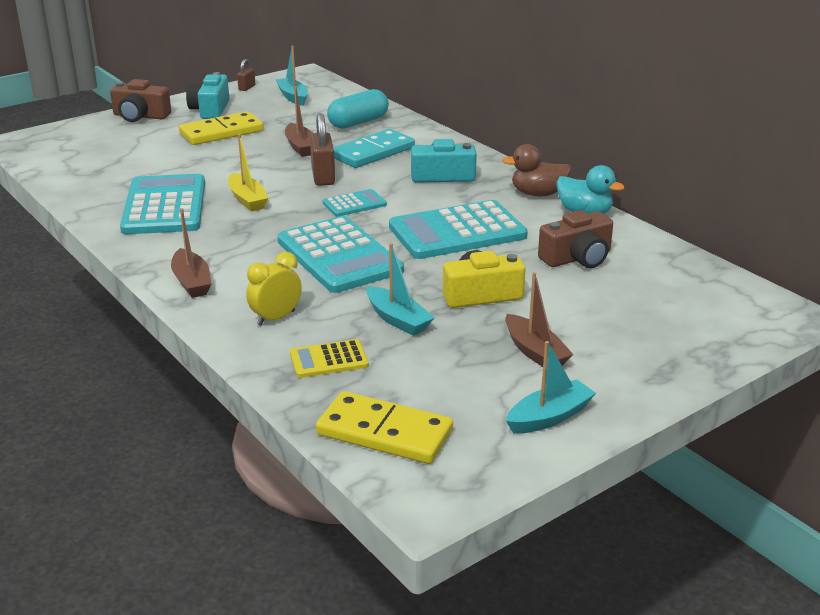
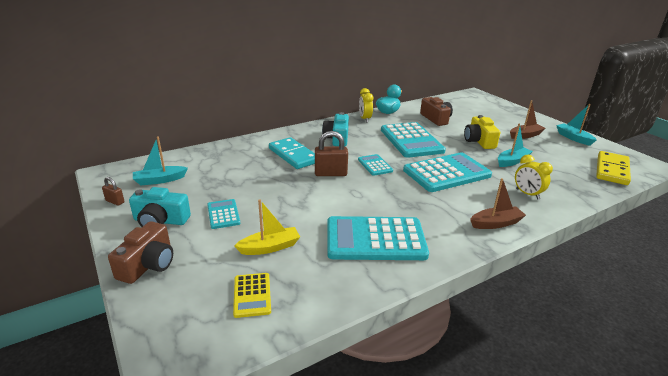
camera: 85 degrees left, 0 degrees up
(221, 132) = (223, 214): yellow domino -> turquoise calculator
(247, 200) = (366, 202): yellow boat -> yellow boat (270, 247)
(300, 147) = (273, 180): brown boat -> none
(329, 360) = (561, 180): yellow calculator -> yellow calculator (252, 295)
(358, 122) = (235, 157): turquoise capsule -> none
(538, 194) = (364, 119): brown duck -> yellow clock

